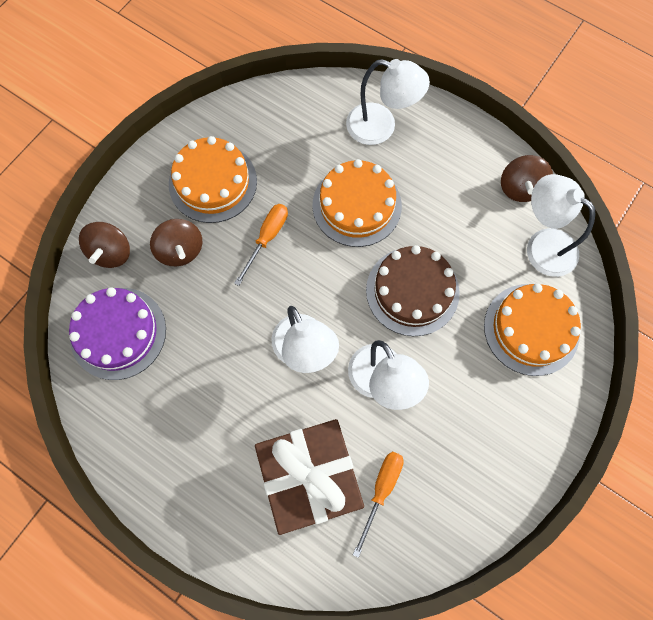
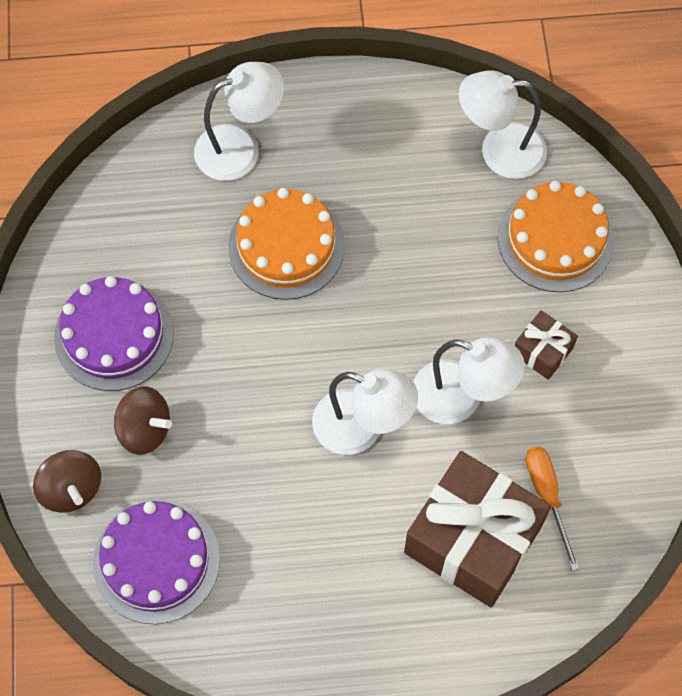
camera: 40 degrees left, 5 degrees down
(213, 182) = (114, 335): orange cake -> purple cake
(267, 238) = (224, 348): orange screwdriver -> none
(412, 291) = (415, 289): brown cake -> none
(460, 394) = (542, 351): none -> brown gift
(520, 188) = (431, 110): brown spinning top -> none

